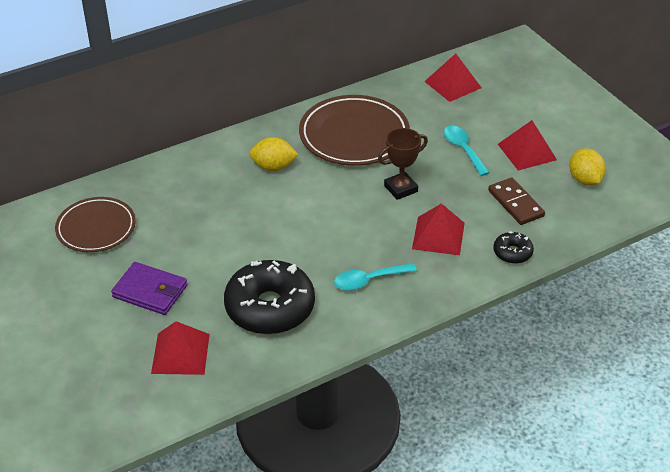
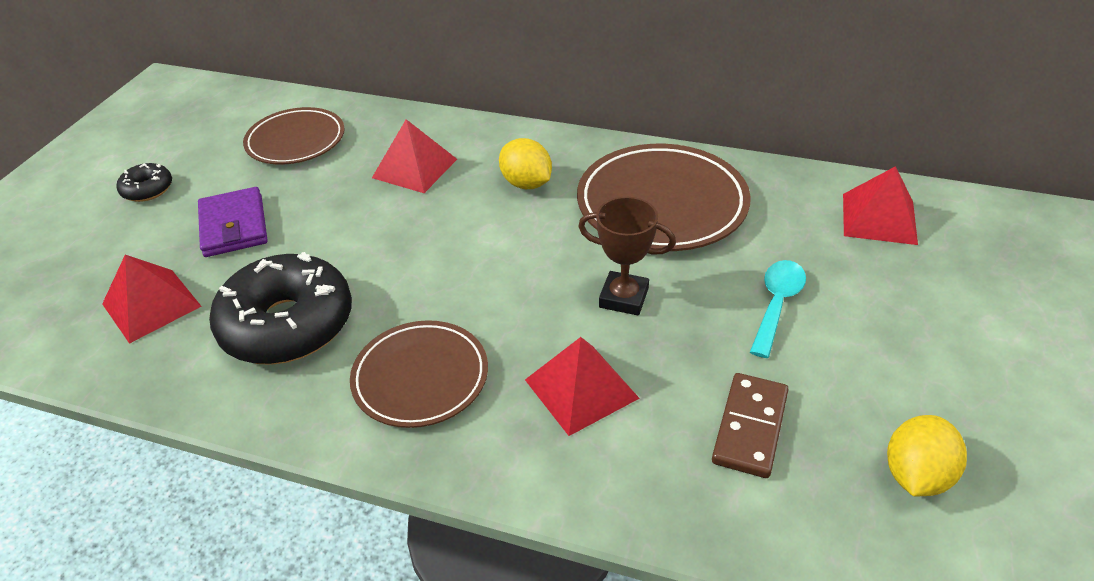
camera: 50 degrees right, 0 degrees up
(369, 280) = (420, 377): turquoise spoon -> brown plate
(512, 253) = (643, 493): black donut -> black donut (147, 189)
(527, 151) = (871, 368): red pyramid -> red pyramid (415, 168)

